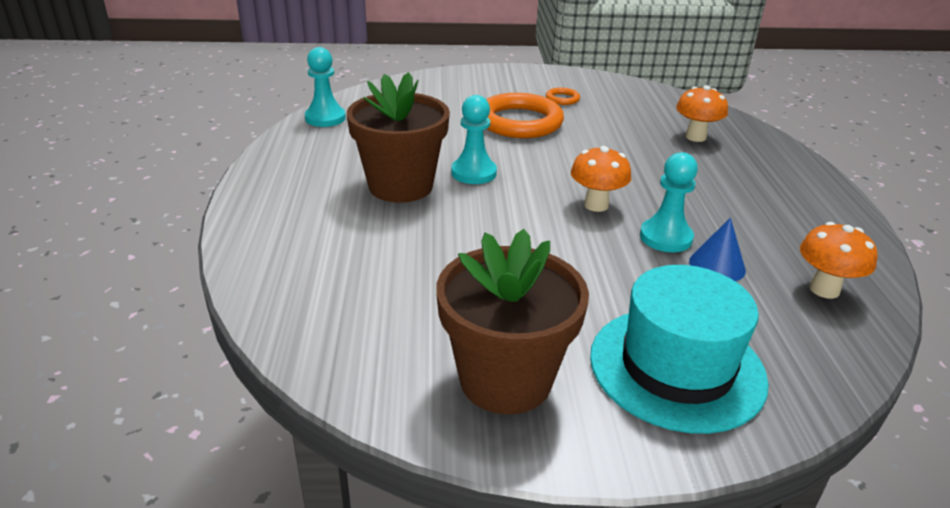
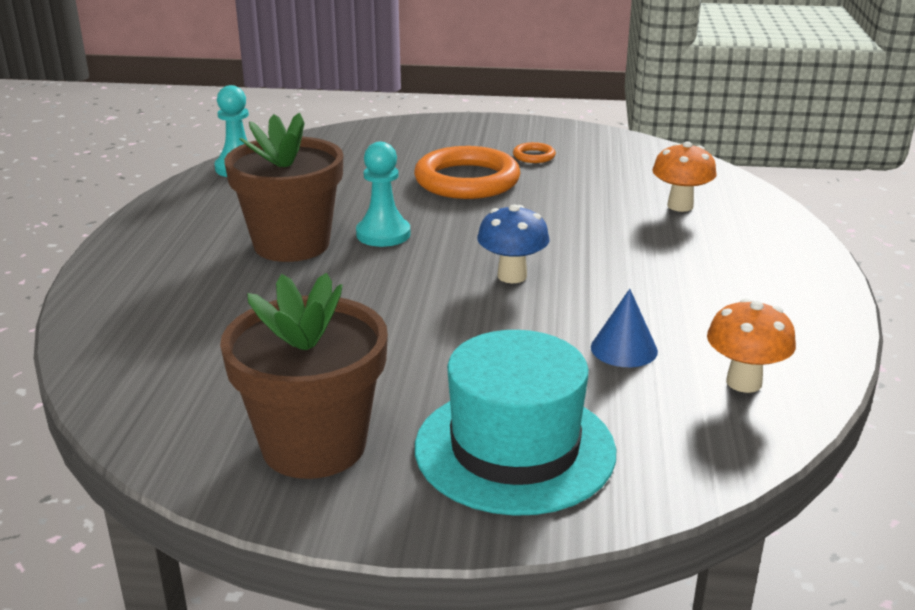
camera: 10 degrees right, 5 degrees down
(596, 205) = (512, 276): orange mushroom -> blue mushroom
(665, 237) = (578, 315): turquoise pawn -> none

